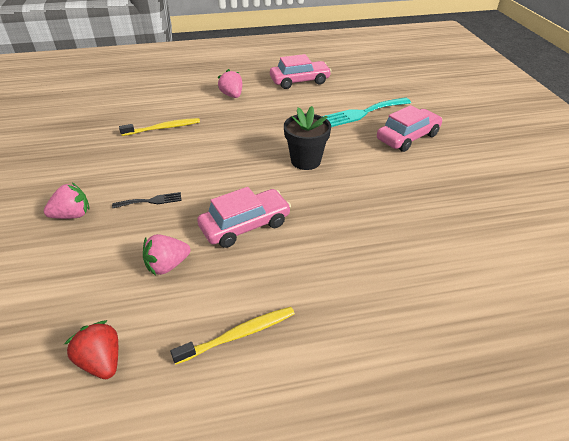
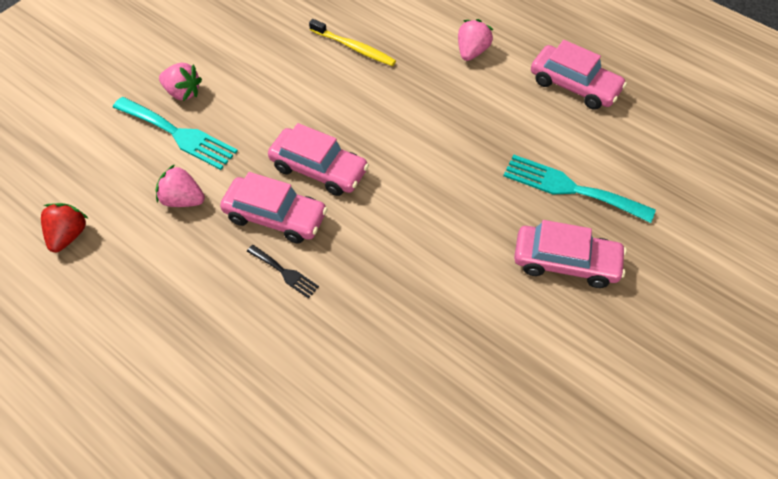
camera: 50 degrees right, 15 degrees up
(105, 237) = (178, 134): none -> turquoise fork
(151, 201) = (245, 126): black fork -> black fork (284, 272)
(233, 187) = (319, 169): none -> pink car
(239, 335) = (152, 301): yellow toothbrush -> none
(305, 161) = (418, 196): black flower pot -> none

